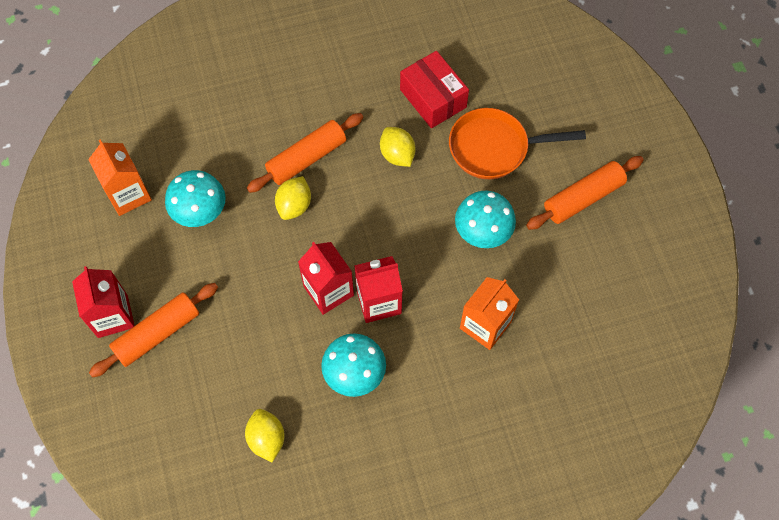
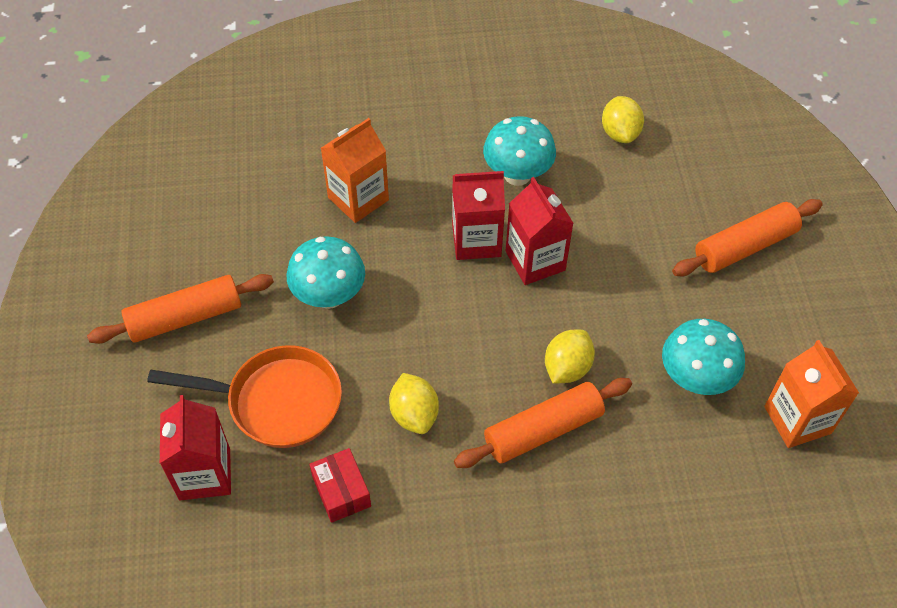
camera: 170 degrees left, 10 degrees down
(112, 316) = (801, 273): red carton -> red carton (204, 474)
(433, 98) = (341, 491): red box -> red box, size x0.64

